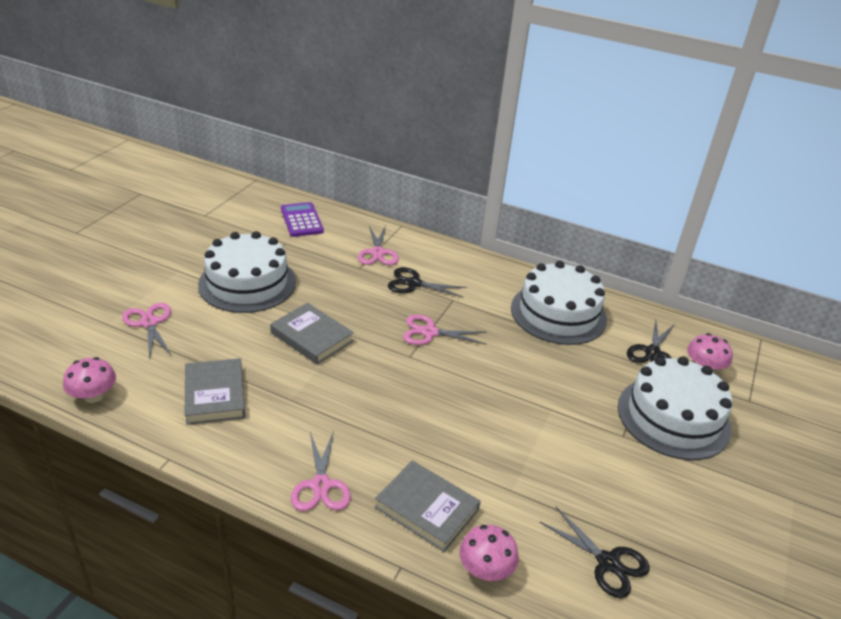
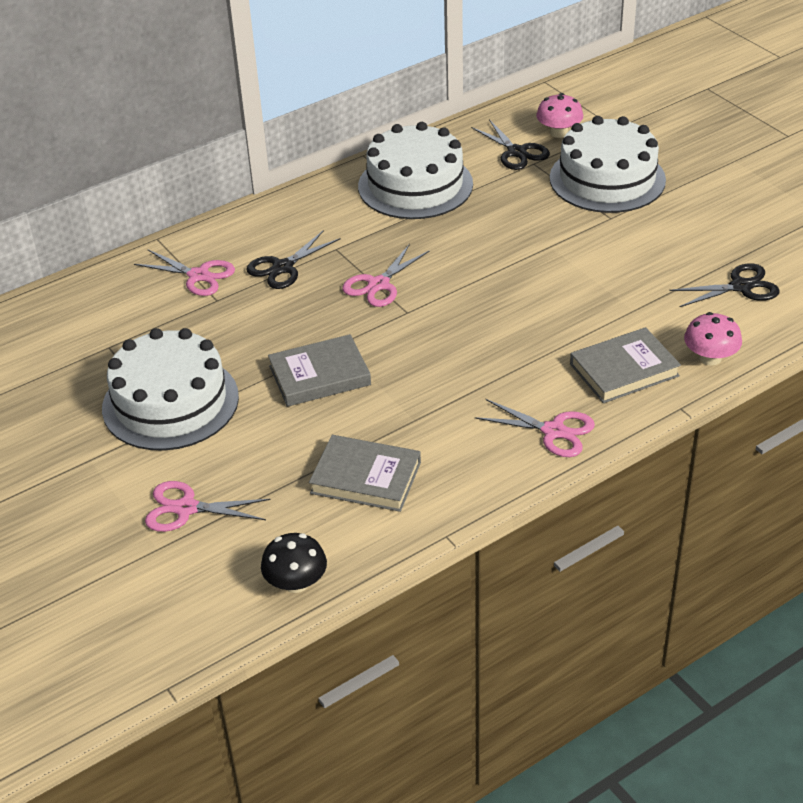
camera: 55 degrees left, 5 degrees up
(93, 396) = (296, 582): pink mushroom -> black mushroom
(302, 220) = (68, 318): purple calculator -> none

